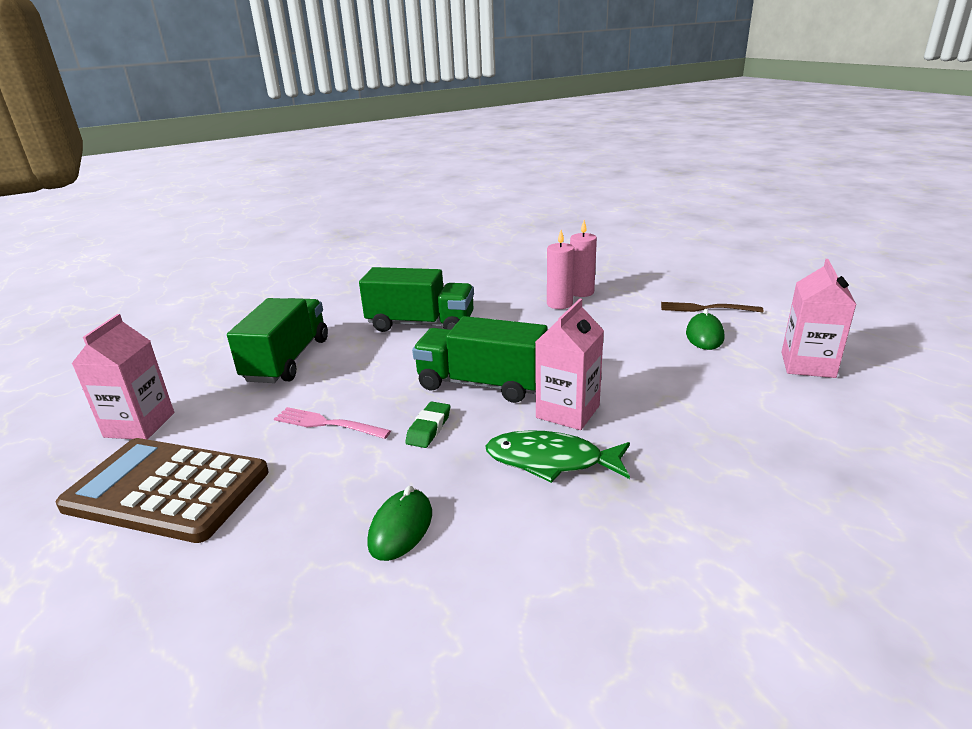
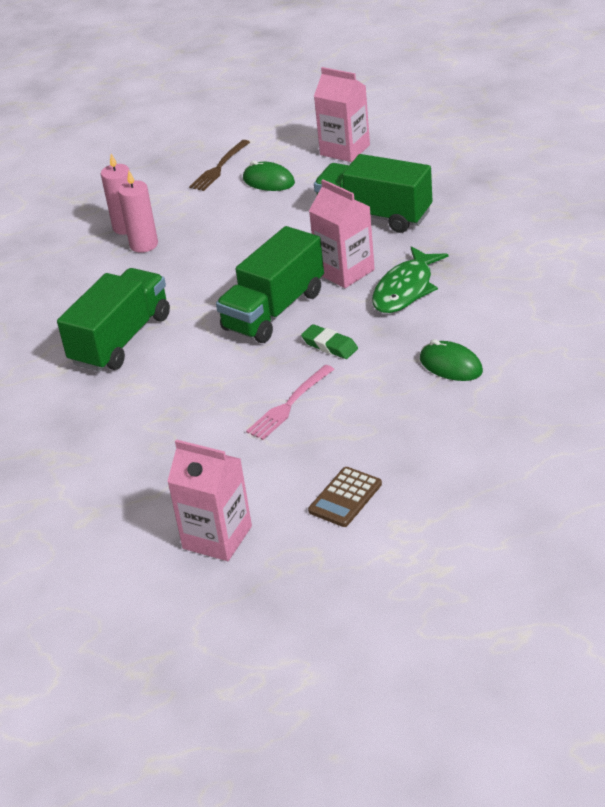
camera: 70 degrees left, 10 degrees up
(167, 490) = (345, 497): brown calculator -> brown calculator, size x0.45
(287, 360) = (138, 438): green truck -> green truck (374, 215)

